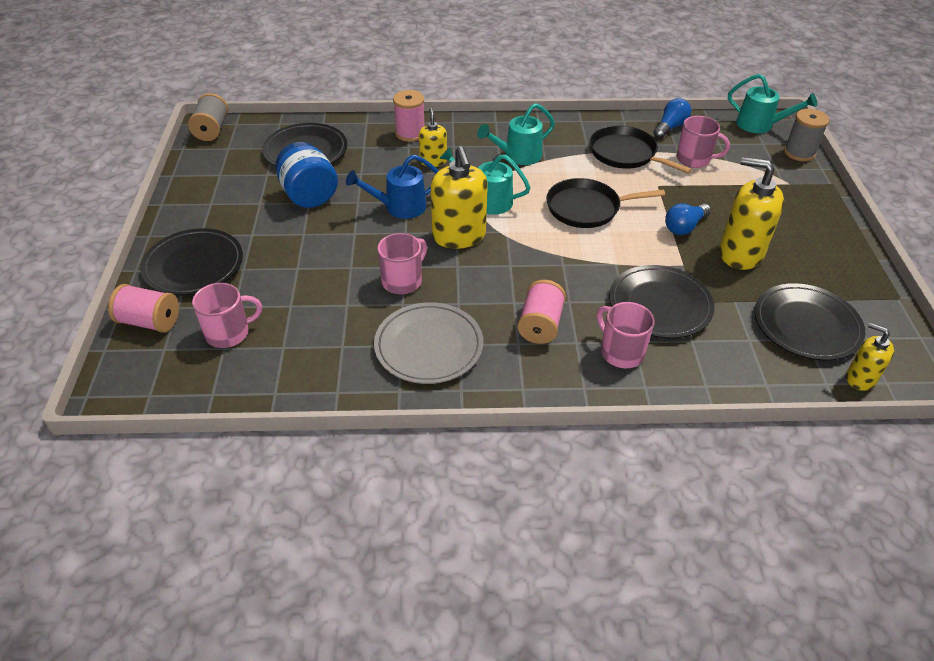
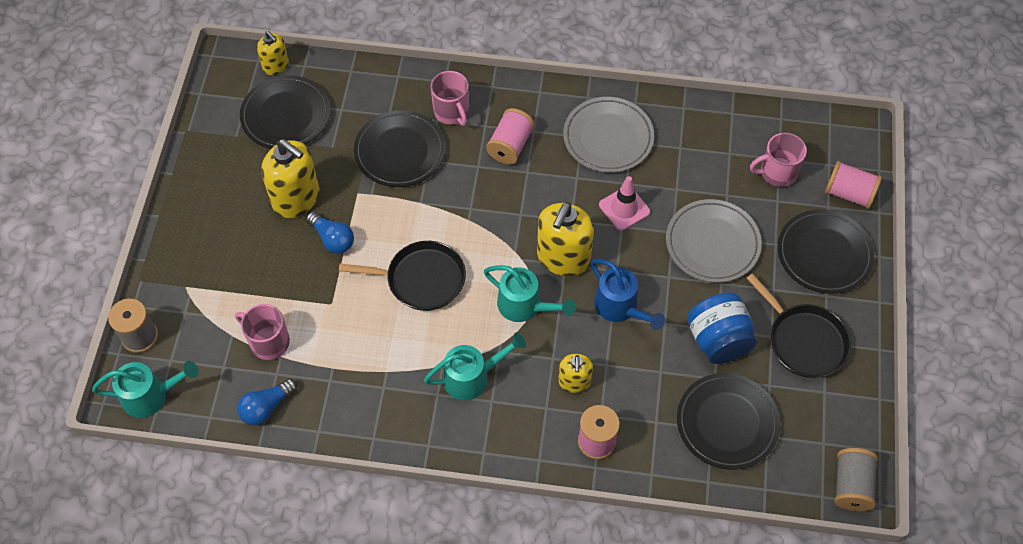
camera: 170 degrees left, 15 degrees up
(309, 262) = (712, 243): none -> grey plate
(399, 207) = (620, 308): blue watering can -> blue watering can turned 60 degrees clockwise
(403, 281) = (624, 208): pink mug -> pink traffic cone
(459, 236) = (563, 258): yellow soap dispenser -> yellow soap dispenser turned 150 degrees counterclockwise
(625, 154) = (344, 363): black pan -> black pan (804, 341)
(684, 227) = (332, 239): blue light bulb -> blue light bulb turned 75 degrees clockwise
(760, 125) = (151, 396): turquoise watering can -> turquoise watering can turned 135 degrees clockwise

